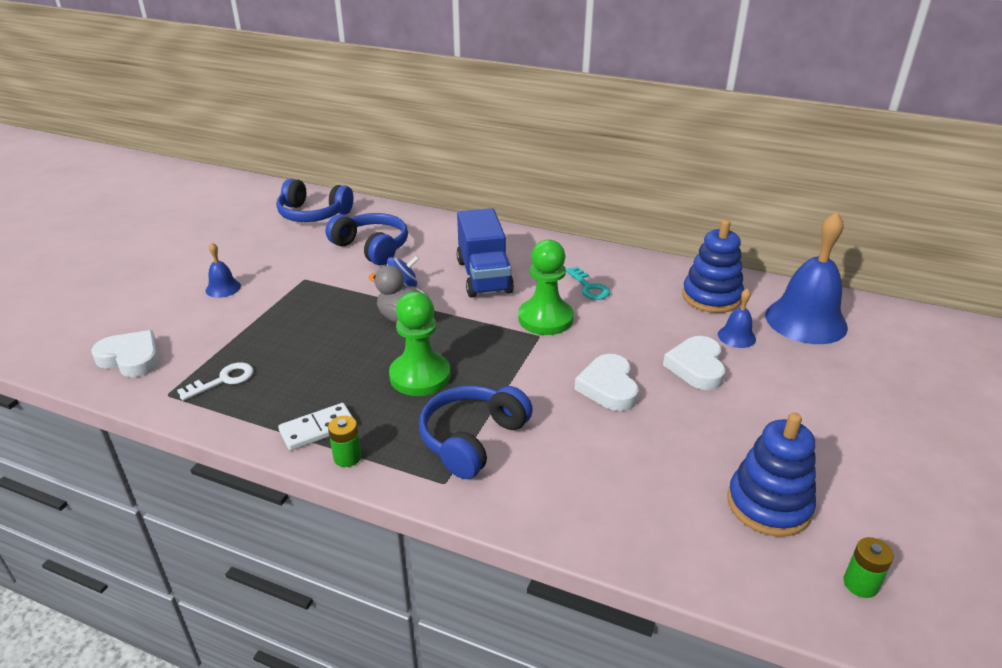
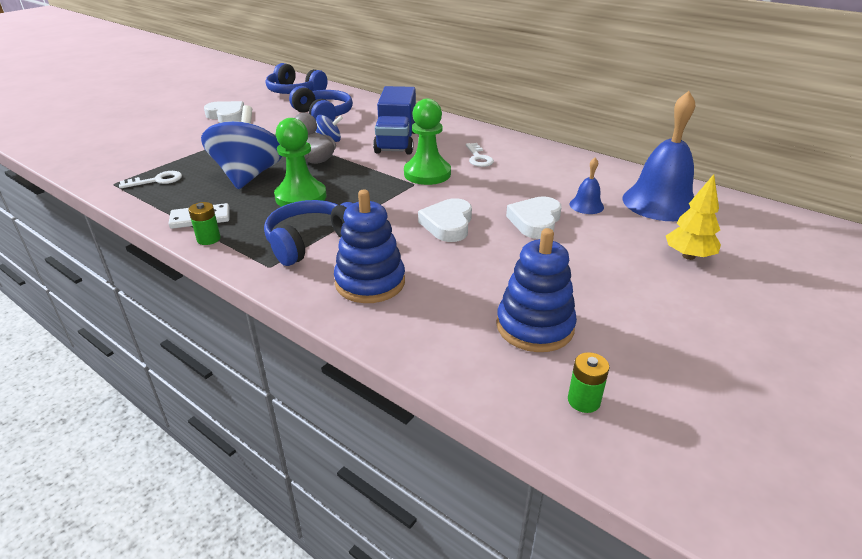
camera: 15 degrees right, 0 degrees up
(131, 358) = (105, 160): white heart -> white heart (227, 116)
(223, 288) = (198, 128): blue bell -> none
(336, 354) = (248, 176): none -> blue spinning top
(589, 287) = (478, 158): turquoise key -> white key
(711, 297) = (582, 176): blue stacking toy -> blue stacking toy (370, 282)
(866, 386) = (688, 256): none -> yellow tree

